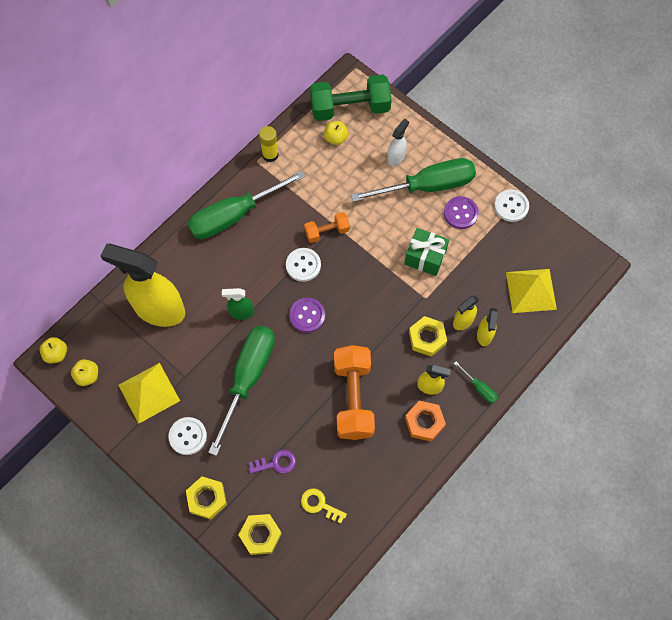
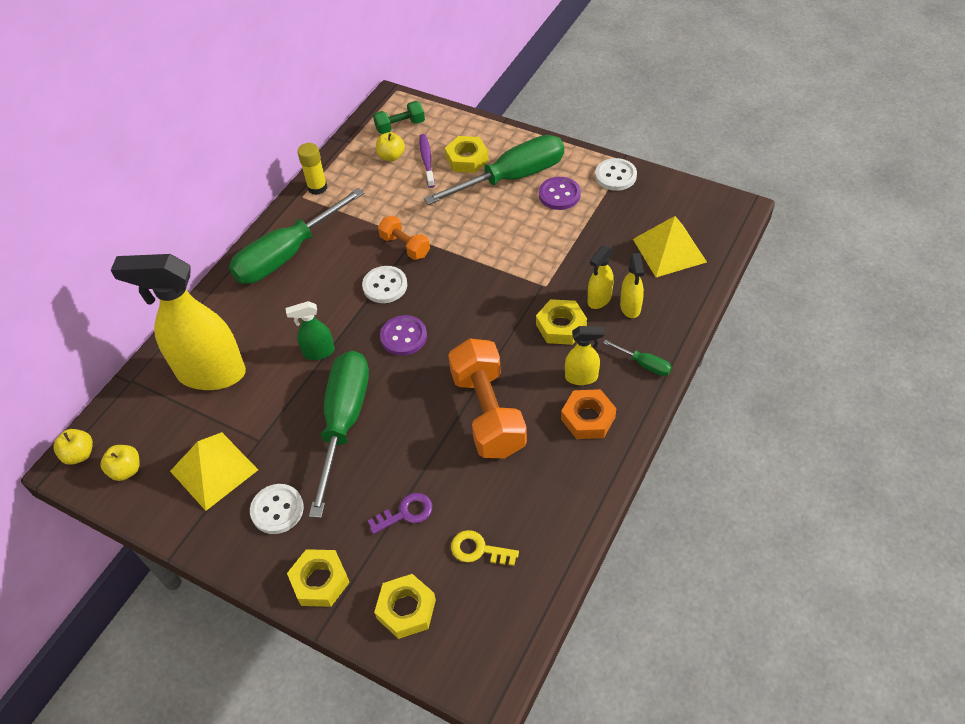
camera: 10 degrees left, 15 degrees down
(327, 231) = (405, 246): orange dumbbell -> orange dumbbell turned 75 degrees clockwise
(350, 108) = (400, 126): green dumbbell -> green dumbbell, size x0.53
(363, 150) = (427, 160): none -> purple toothbrush
(396, 157) = (467, 159): white spray bottle -> yellow nut
(425, 257) = (531, 245): green gift -> none

